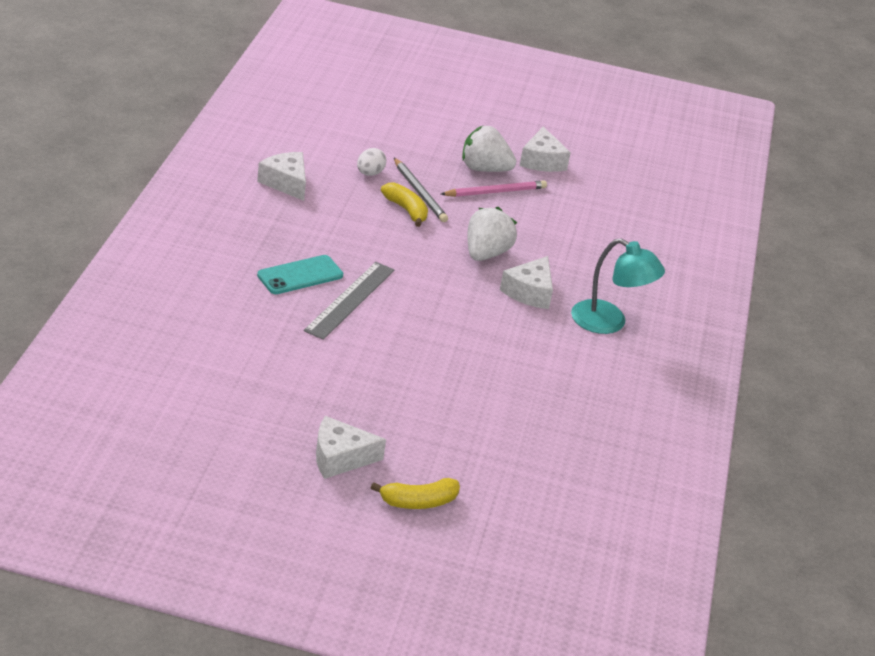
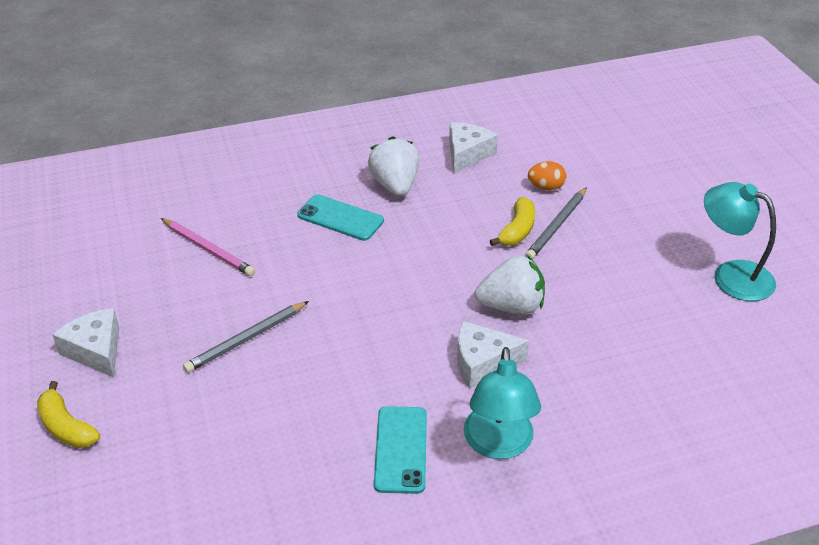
camera: 65 degrees right, 5 degrees up
(350, 300) = (336, 258): grey ruler -> none
(369, 173) = (546, 187): white egg -> orange egg
(403, 379) = (246, 339): none -> grey pencil
(484, 169) = (656, 246): white strawberry -> white strawberry (395, 185)
(495, 192) = (627, 268): pink pencil -> pink pencil (208, 249)
(542, 161) = (731, 275): white cheese -> turquoise lamp
(579, 361) = (401, 449): none -> turquoise phone

